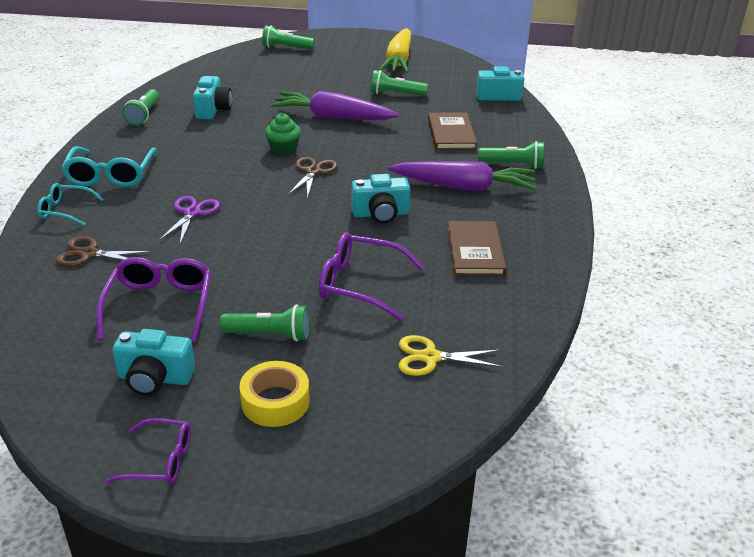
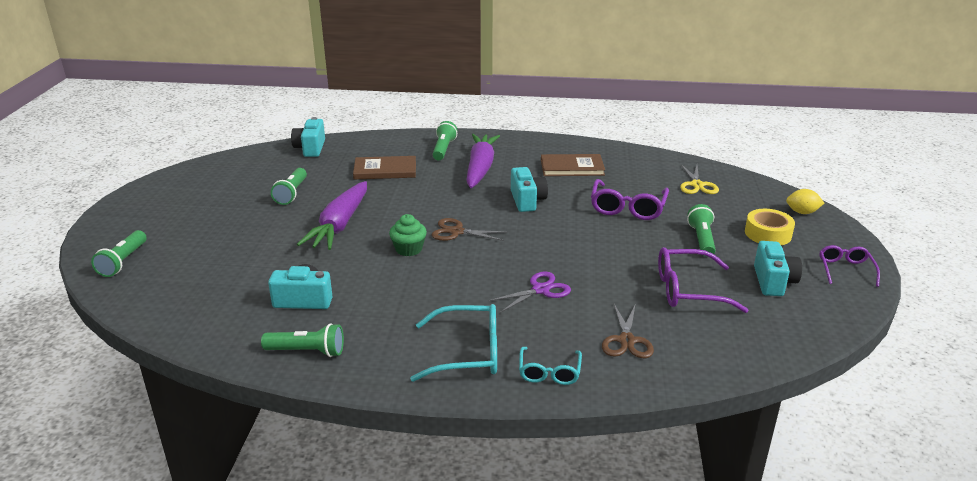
camera: 90 degrees left, 5 degrees down
(192, 213) = (540, 290): purple scissors -> purple scissors turned 135 degrees clockwise
(337, 459) = (802, 212): none -> yellow lemon
(398, 60) = (202, 192): yellow carrot -> none

